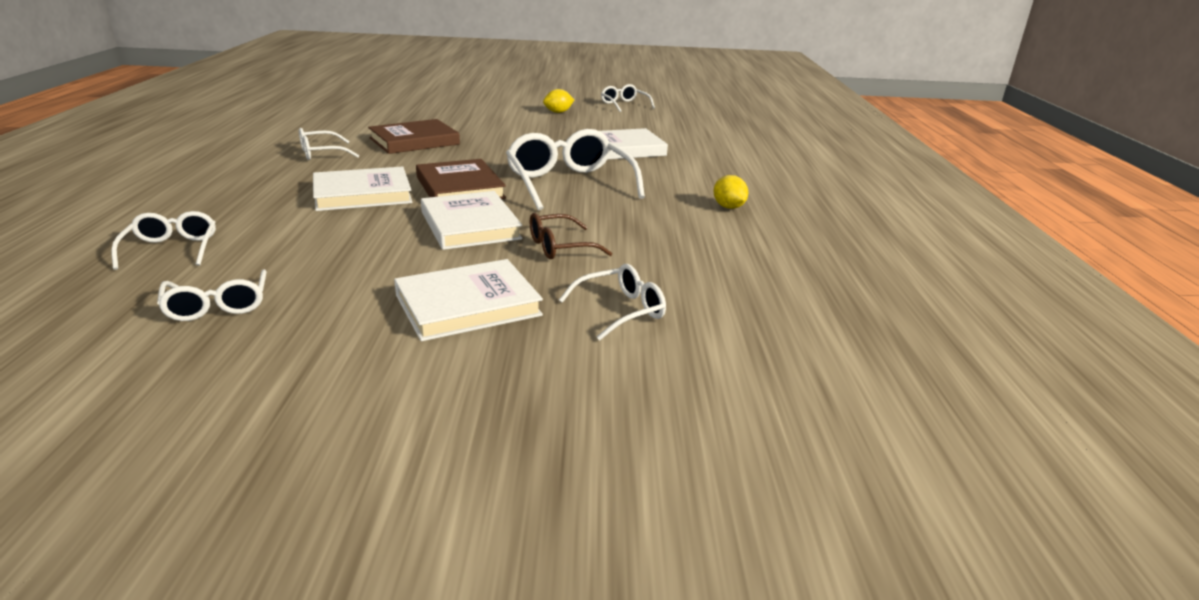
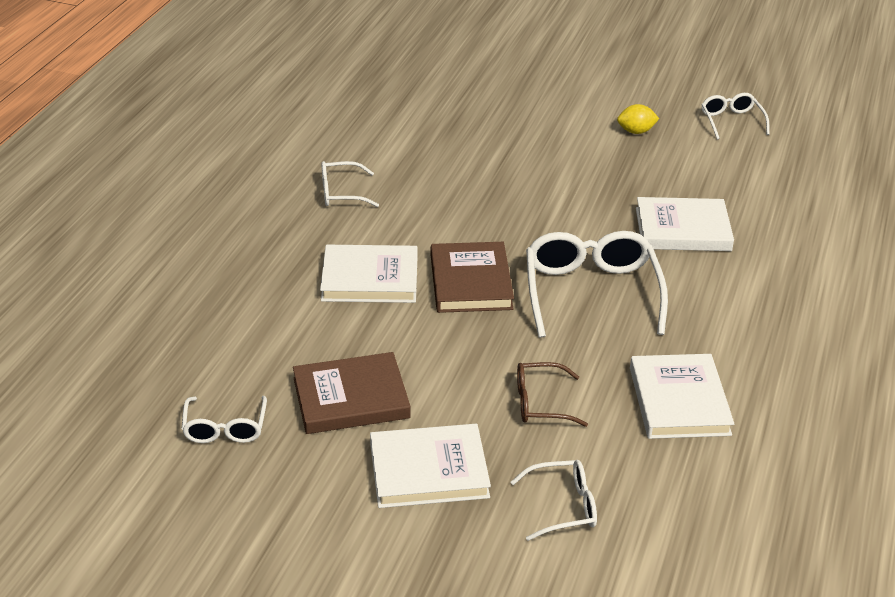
camera: 20 degrees right, 10 degrees up
(171, 249) = (191, 341): white glasses -> none
(414, 141) = (444, 179): brown book -> brown book (351, 398)
(470, 225) = (463, 351): white book -> white book (679, 401)
(728, 207) = (754, 367): yellow lemon -> none

